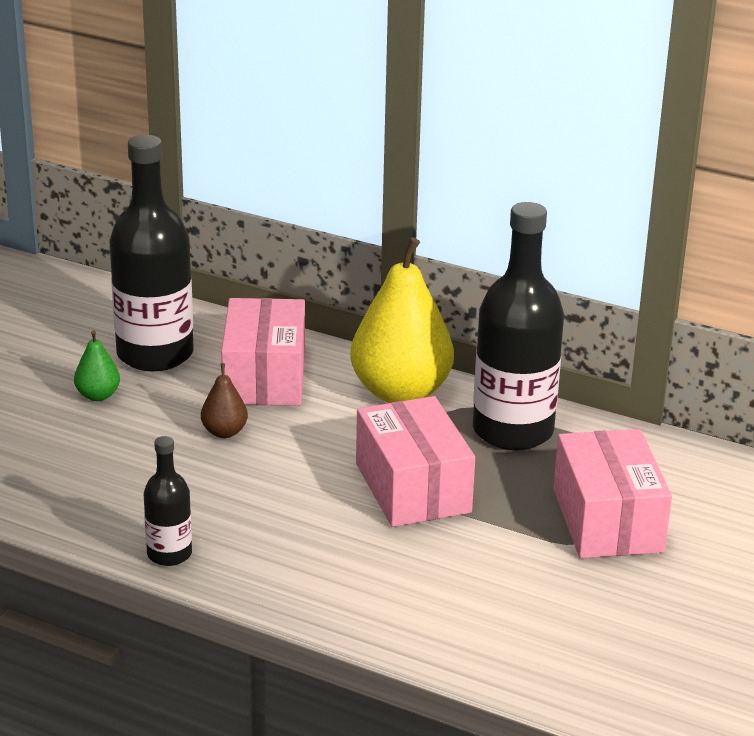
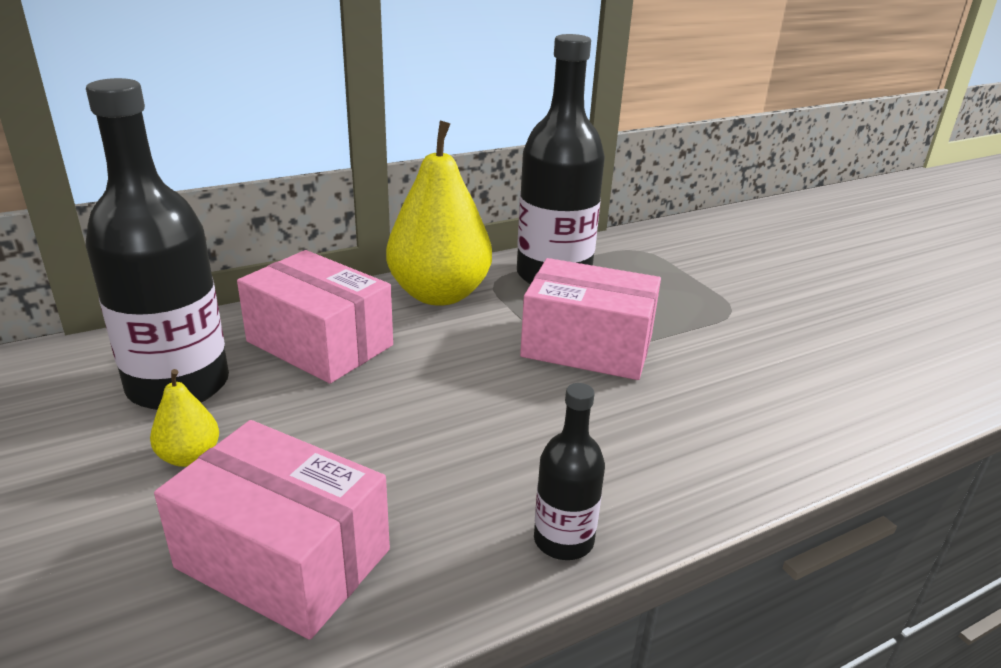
camera: 55 degrees left, 0 degrees up
(98, 395) = (189, 457): green pear -> yellow pear
(224, 432) = (378, 404): brown pear -> none
(607, 520) = (710, 290): pink box -> pink box (283, 558)

